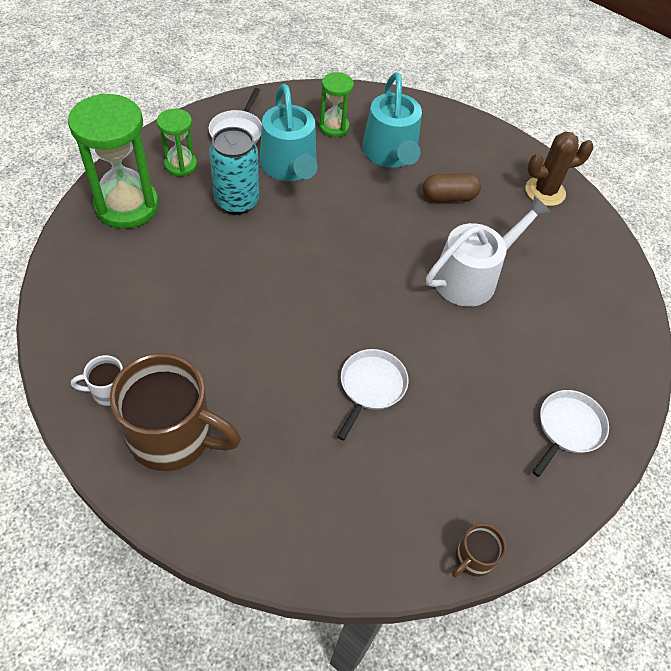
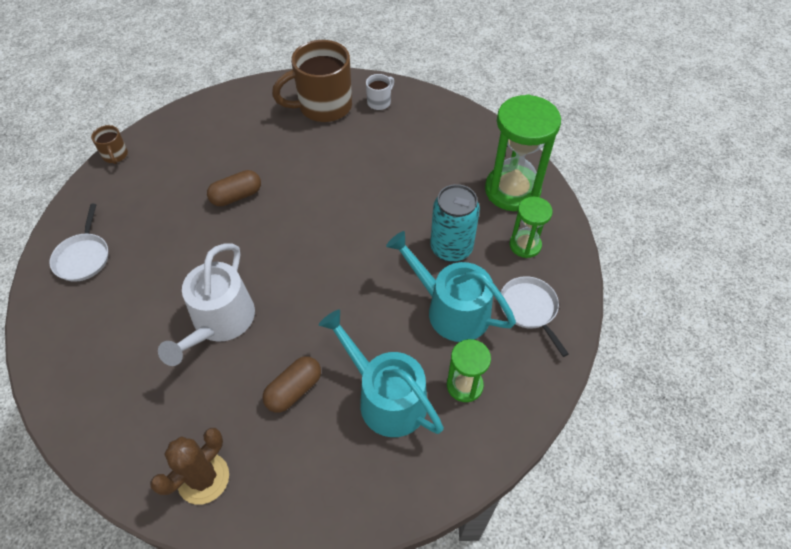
camera: 145 degrees right, 0 degrees up
(371, 386) = (236, 196): white pan -> brown capsule
(473, 558) = (115, 155): brown mug -> brown mug turned 150 degrees clockwise

